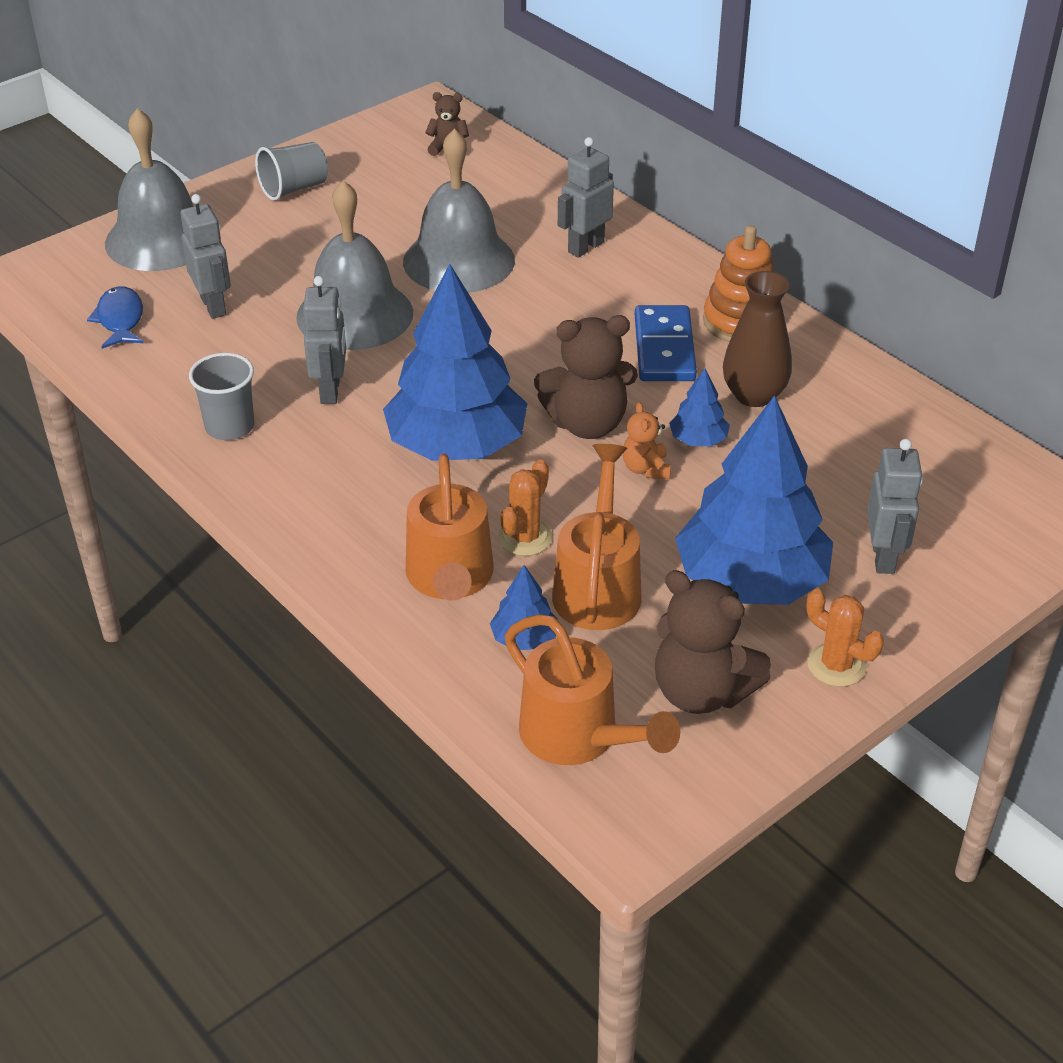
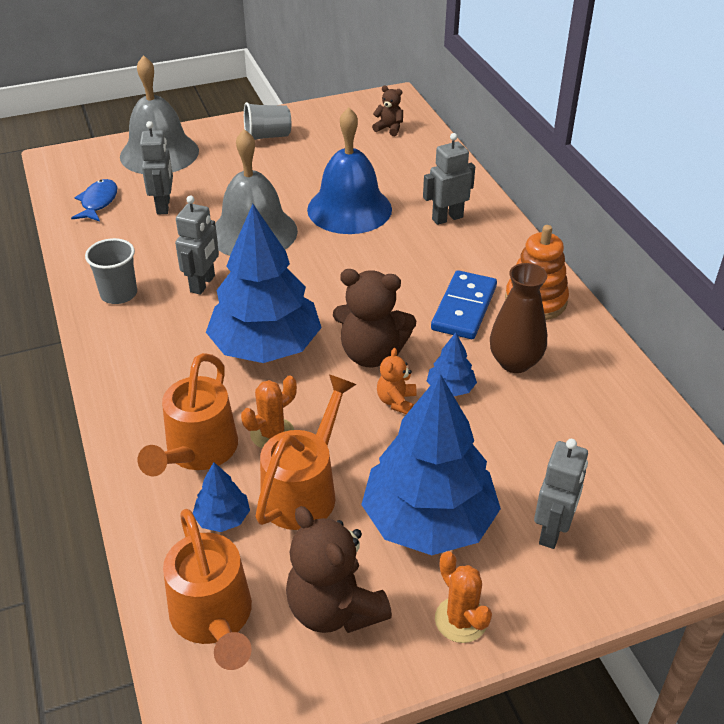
camera: 20 degrees right, 0 degrees up
(459, 260) = (349, 209): grey bell -> blue bell

